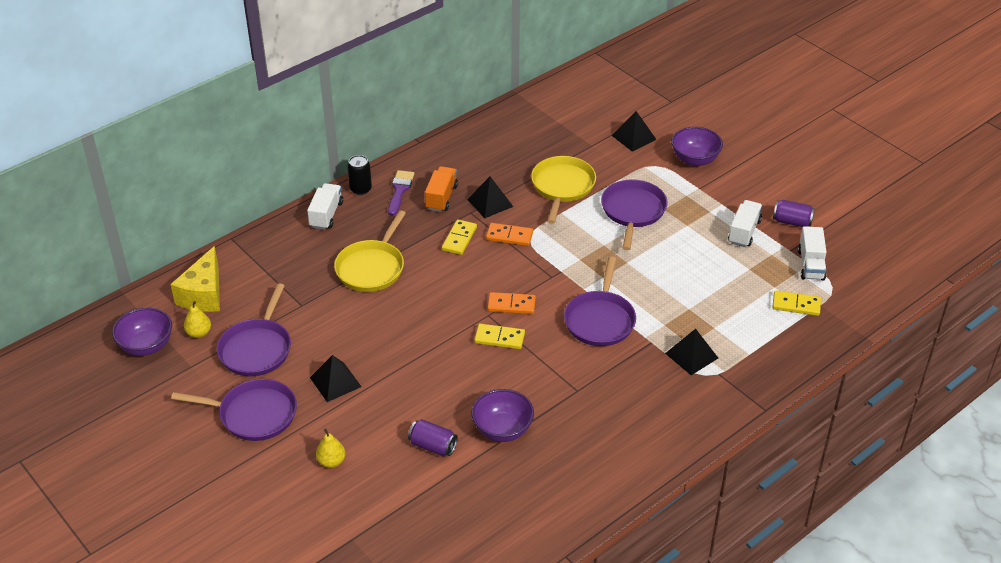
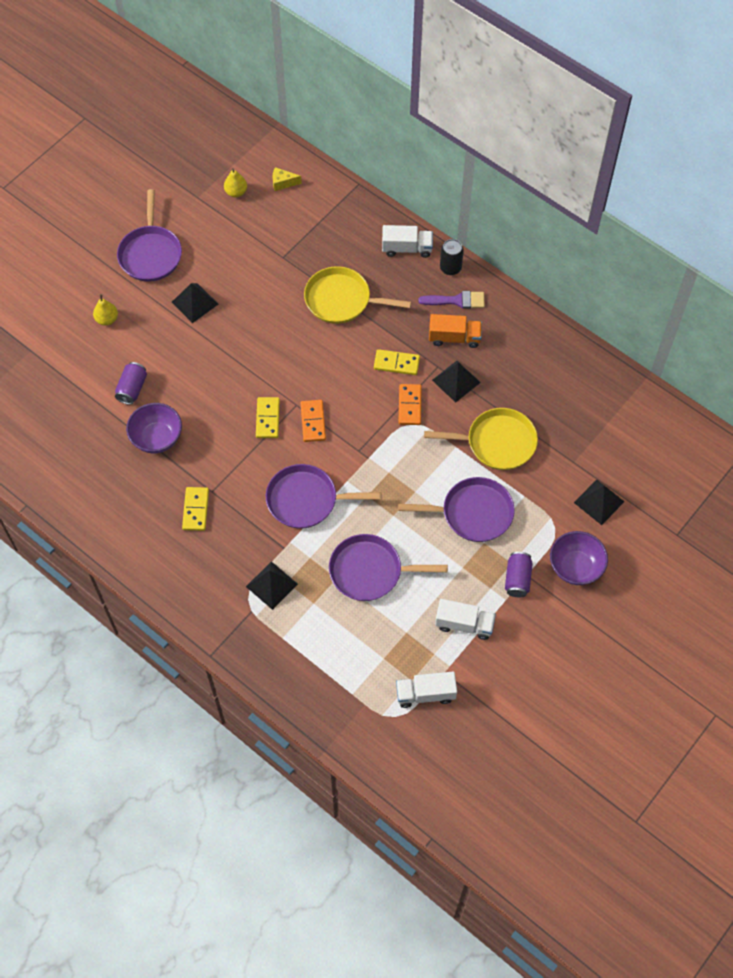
camera: 80 degrees right, 20 degrees up
(146, 346) = (215, 160): purple bowl -> none
(203, 294) = (283, 183): yellow cheese -> yellow cheese, size x0.49
(257, 349) = (224, 237): purple pan -> purple pan (369, 571)
(792, 222) = (492, 673): purple can -> purple can (517, 579)
(796, 305) = (360, 680): yellow domino -> yellow domino (196, 510)

